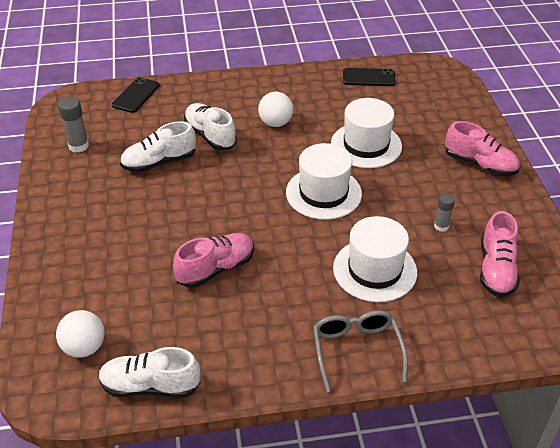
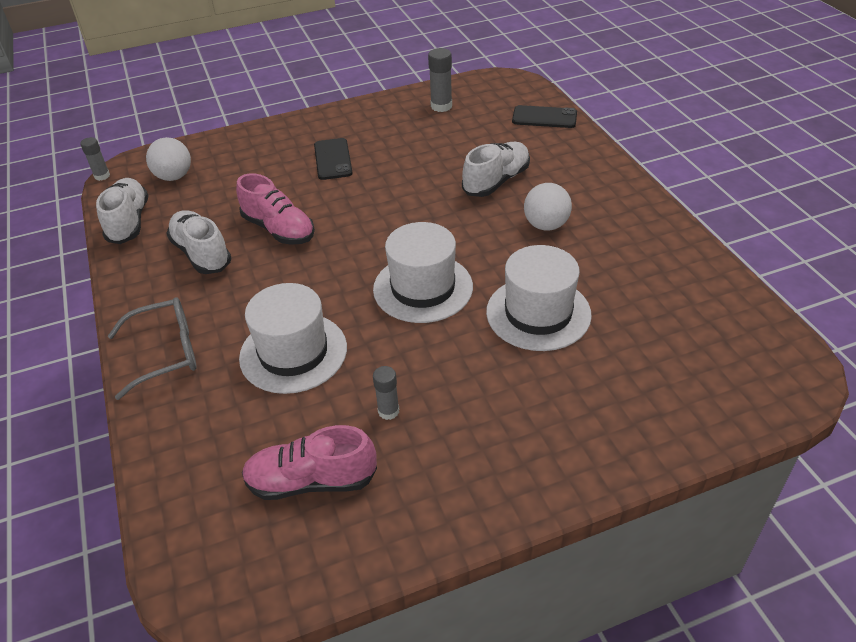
camera: 80 degrees right, 0 degrees up
(43, 417) = (102, 176): none -> grey glue stick
(159, 162) = (434, 158): white shoe -> white shoe (201, 254)
(369, 78) = (707, 295): black phone -> black phone (332, 159)
(480, 164) = (547, 448): pink shoe -> none

